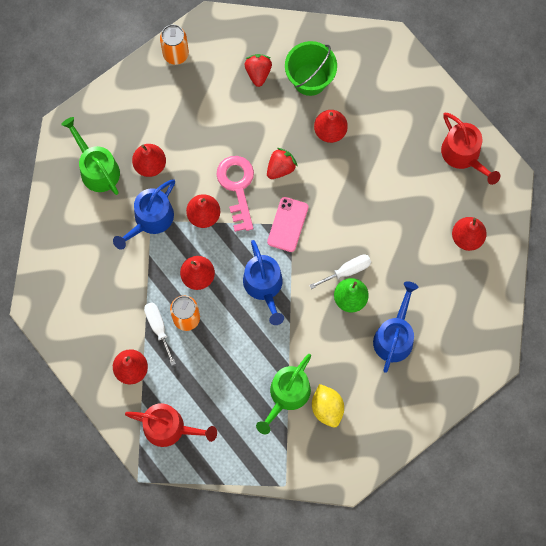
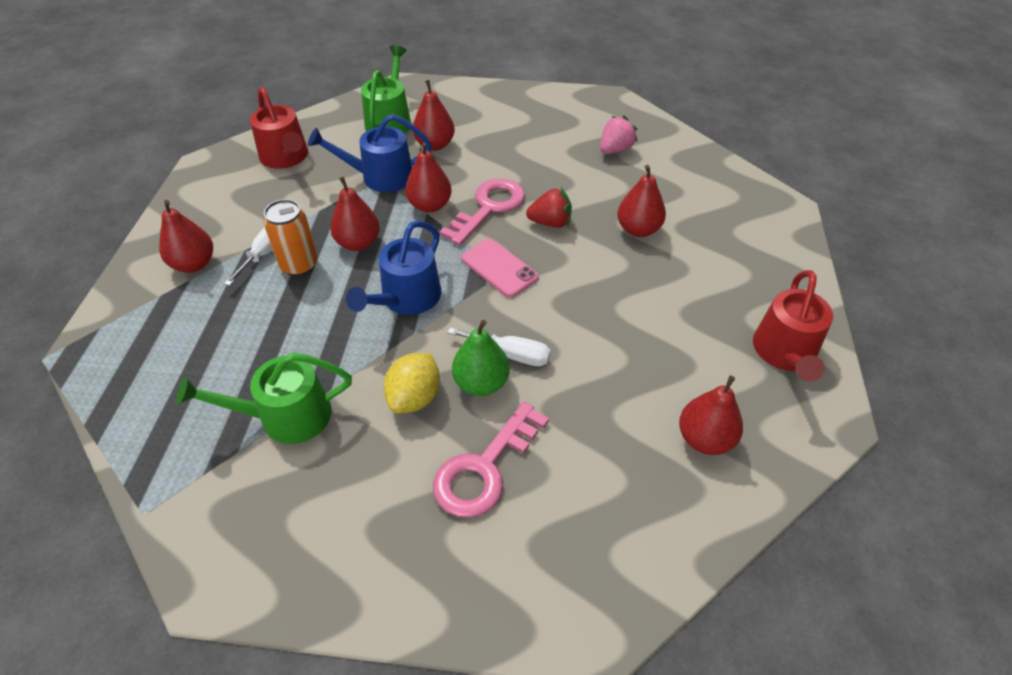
camera: 45 degrees right, 25 degrees down
(169, 428) = (142, 339): red watering can -> red watering can (286, 157)
(176, 54) = (555, 99): orange can -> none
(258, 73) = (615, 150): red strawberry -> pink strawberry
(287, 224) = (499, 268): pink phone -> pink phone turned 75 degrees clockwise
(310, 79) = (662, 182): green bucket -> none
(327, 408) = (306, 473): yellow lemon -> yellow lemon (415, 397)
(394, 336) = (485, 468): blue watering can -> pink key

